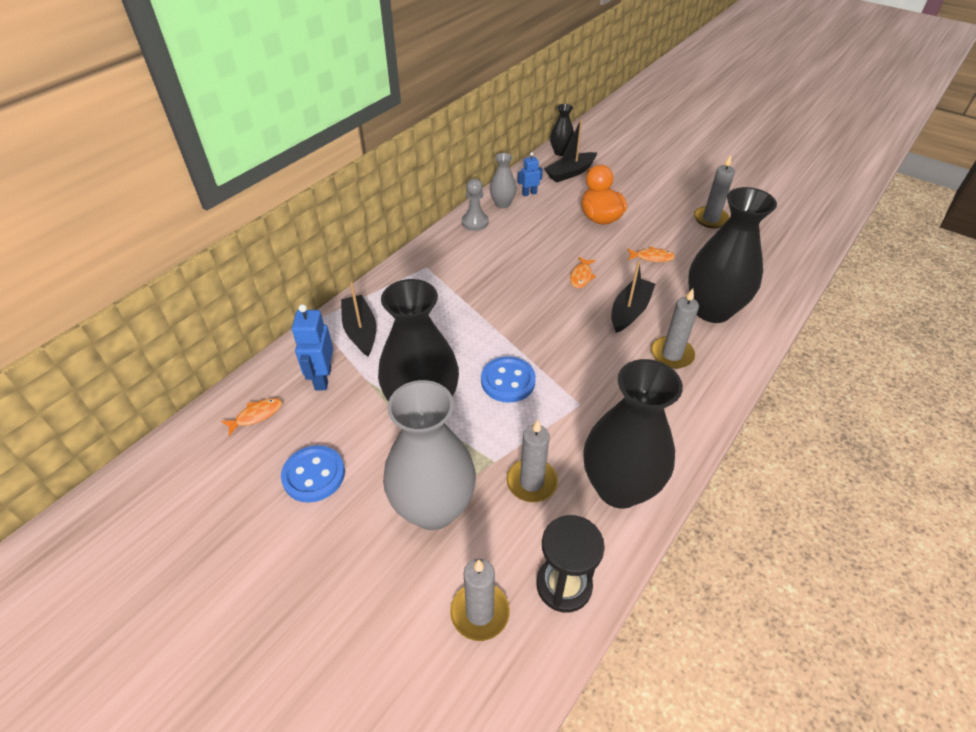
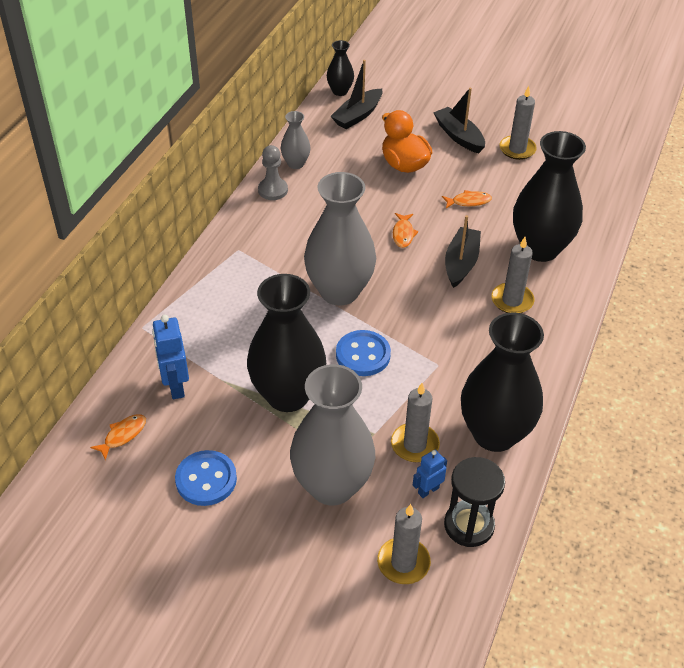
camera: 15 degrees left, 0 degrees up
(360, 331) = (195, 331): black boat -> black boat (459, 136)
(505, 318) = (339, 291): none -> grey vase
(529, 193) = (320, 147): blue robot -> blue robot (428, 490)

